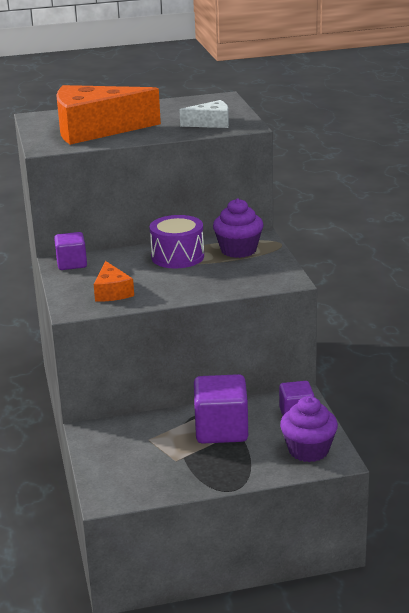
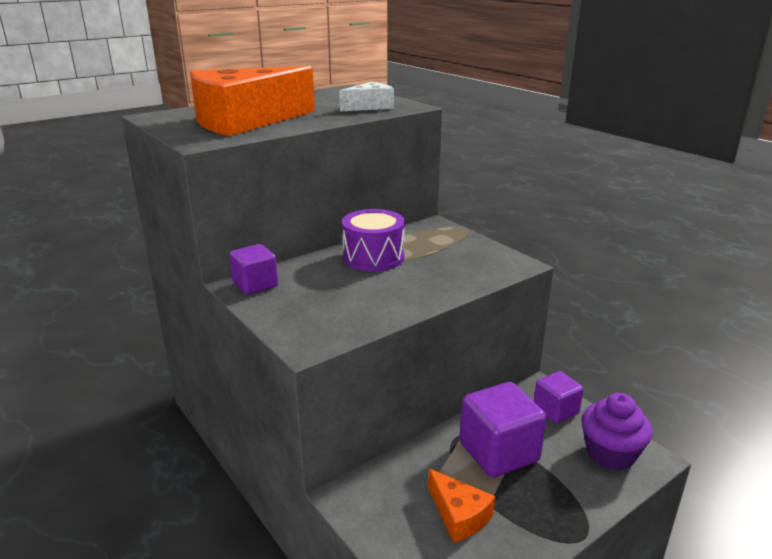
camera: 25 degrees left, 0 degrees up
(112, 292) = (337, 311): orange cheese -> orange cheese (459, 515)
(238, 250) = (430, 241): purple cupcake -> none

